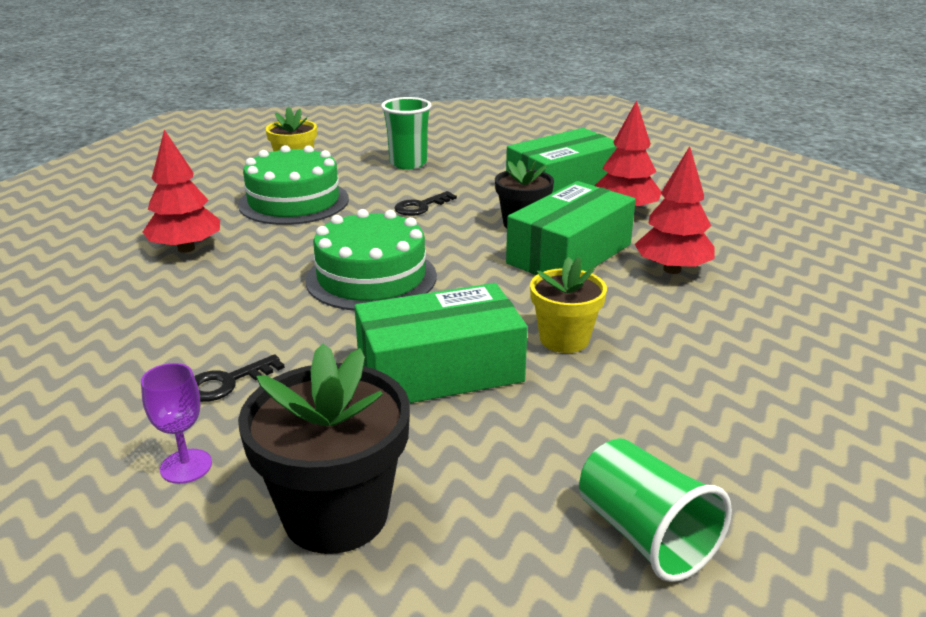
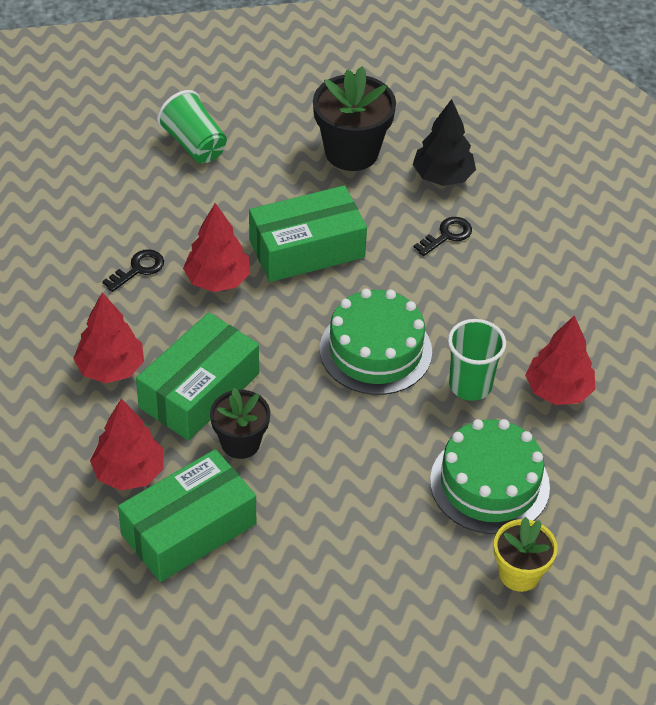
camera: 175 degrees right, 20 degrees up
(186, 466) = (442, 177): purple goblet -> black tree
(408, 163) = (379, 588): green cup -> green cup (470, 385)
(421, 207) = (349, 476): black key -> black key (138, 269)
(564, 339) = (217, 280): yellow flower pot -> red tree

